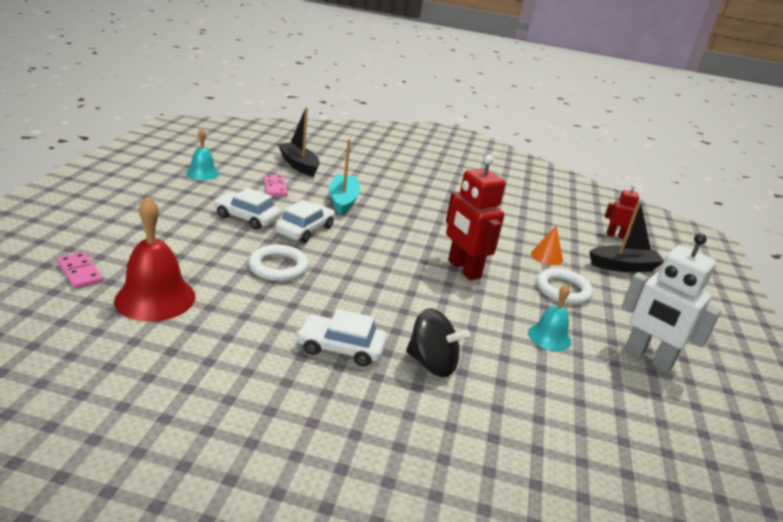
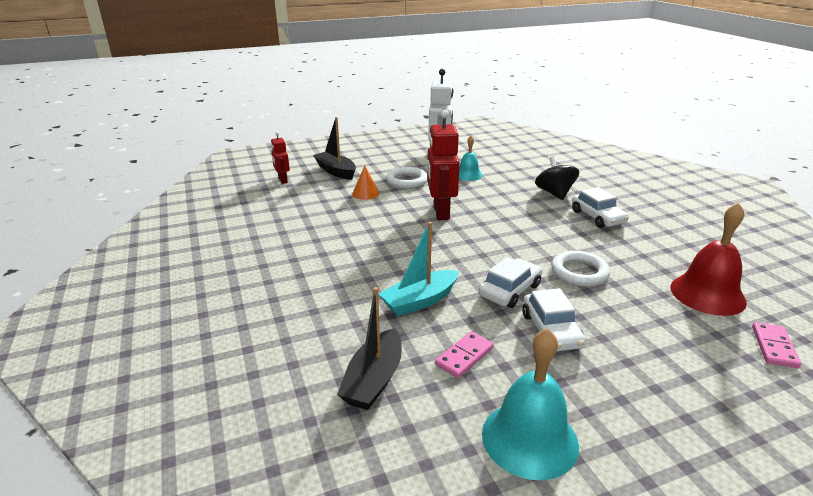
camera: 120 degrees left, 0 degrees up
(203, 173) = (529, 438): turquoise bell -> turquoise bell, size x1.69
(305, 230) = (510, 290): white car -> white car turned 135 degrees clockwise
(463, 269) = (440, 212): red robot -> red robot turned 150 degrees clockwise

